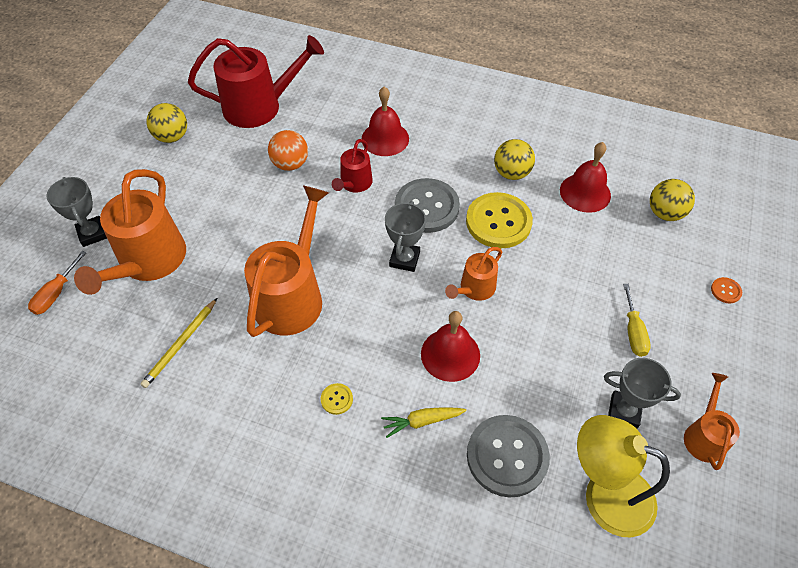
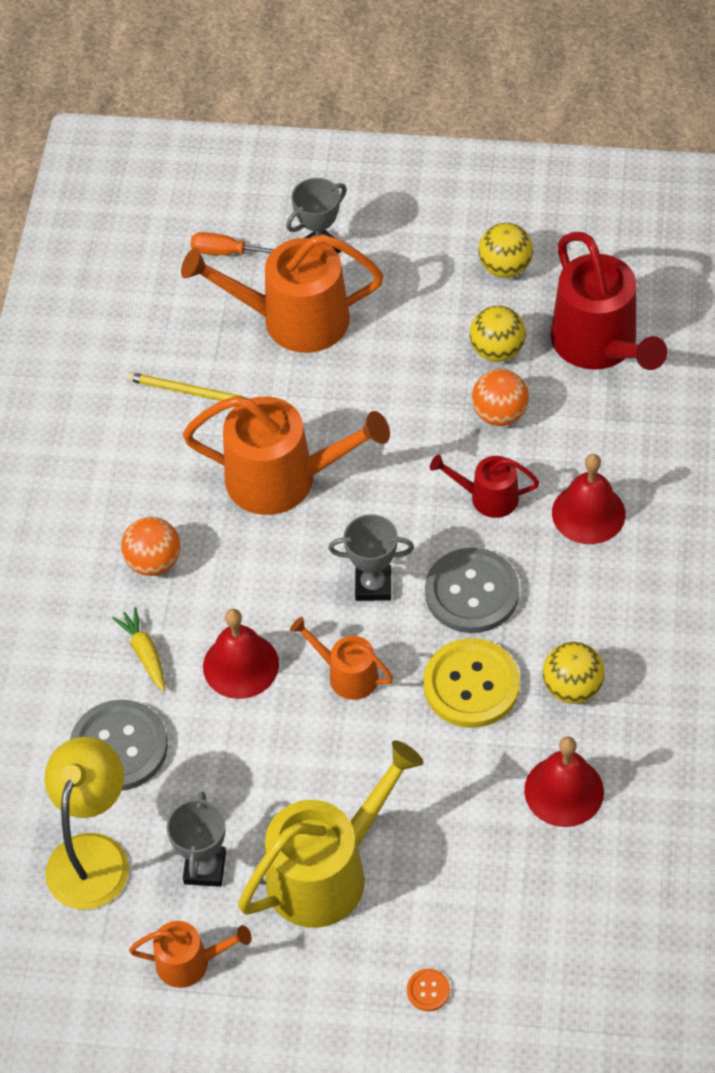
camera: 80 degrees right, 0 degrees up
(336, 399) = (154, 562): yellow button -> orange ball
(633, 332) = (326, 872): yellow screwdriver -> yellow watering can
(665, 213) = (556, 904): yellow ball -> yellow ball (497, 351)

